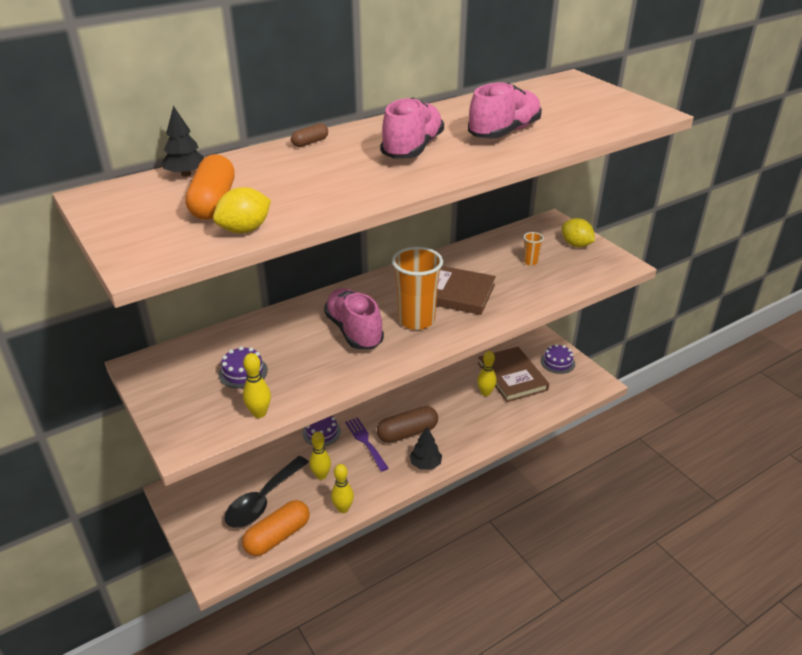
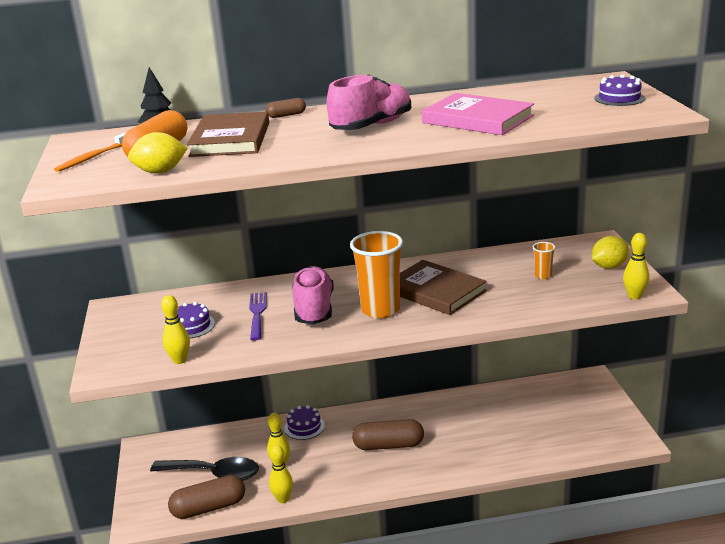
camera: 25 degrees right, 10 degrees down
(141, 220) = (92, 158): none -> orange toothbrush
(262, 500) = (214, 474): black spoon -> black spoon turned 135 degrees counterclockwise
(277, 536) = (209, 508): orange capsule -> brown capsule
(365, 442) = (341, 445): purple fork -> purple fork (257, 314)
(425, 464) = (389, 478): black tree -> none
(485, 393) = (496, 425): yellow bowling pin -> yellow bowling pin (634, 296)
(504, 132) = (477, 119): pink shoe -> pink book
(512, 376) = (536, 415): brown book -> brown book (231, 139)
(557, 362) = (599, 411): purple cake -> purple cake (619, 98)
(576, 245) = (609, 266): yellow lemon -> yellow lemon turned 75 degrees clockwise

